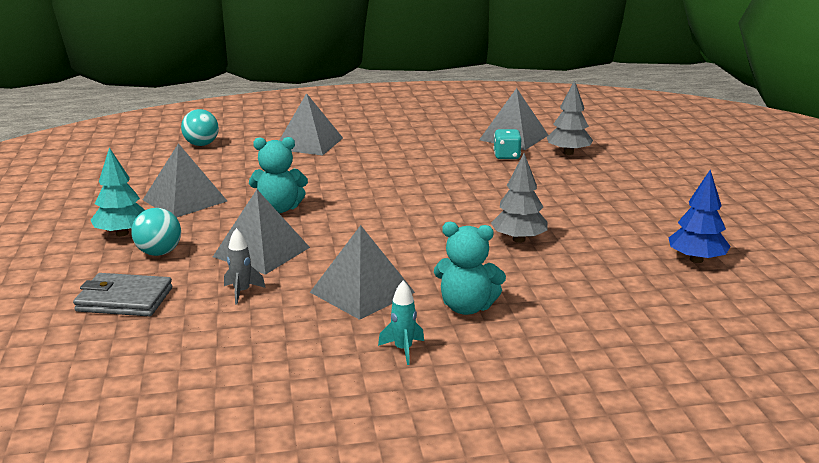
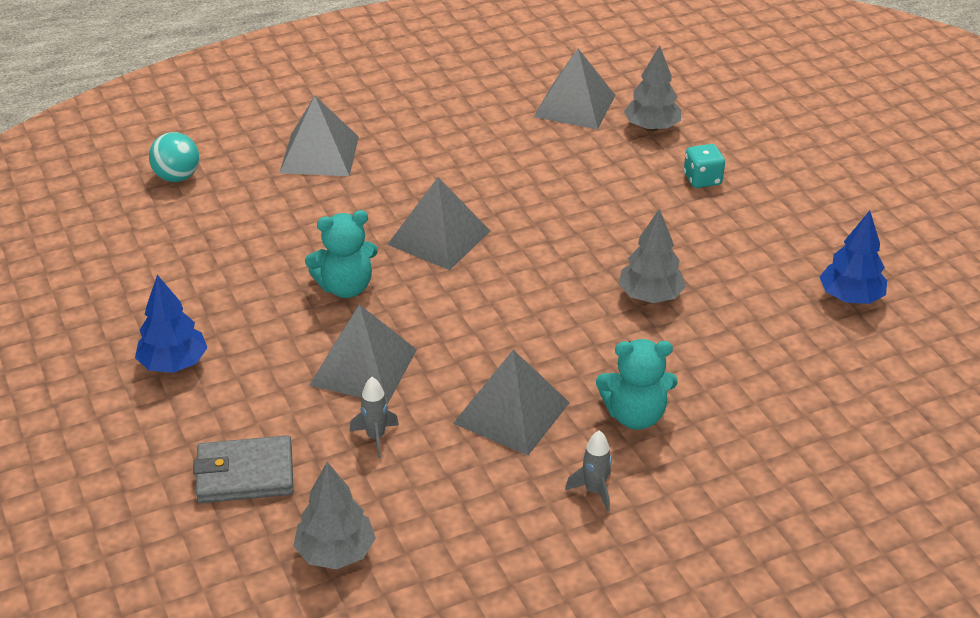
camera: 15 degrees left, 15 degrees up
(122, 233) = (174, 364): turquoise tree -> blue tree
(158, 357) = (335, 552): none -> grey tree
(159, 253) = (240, 390): turquoise ball -> none
(184, 200) = (217, 290): grey pyramid -> grey pyramid (439, 237)
(403, 350) = (594, 491): turquoise rocket -> grey rocket
(506, 156) = (580, 145): turquoise dice -> turquoise dice (702, 179)

